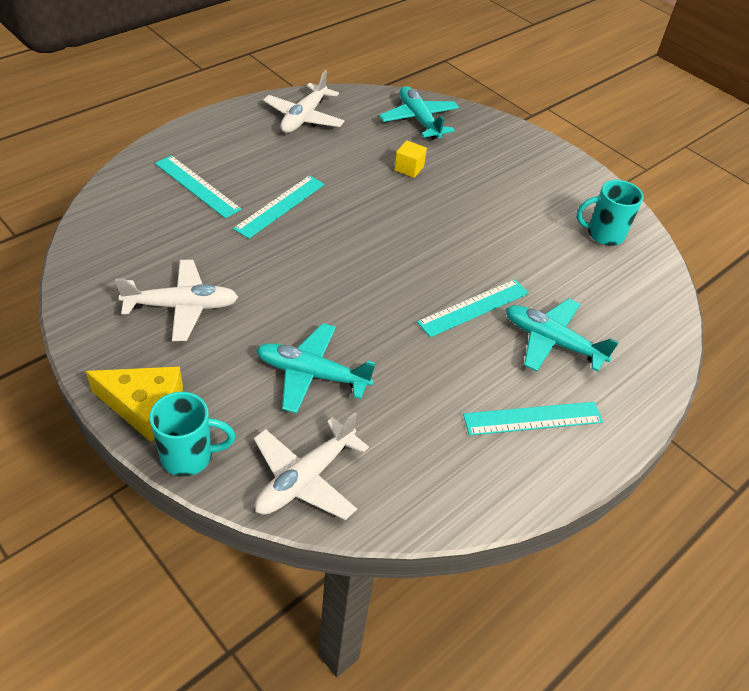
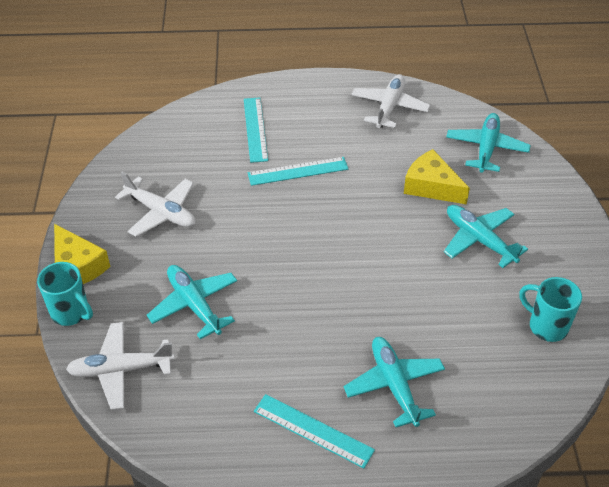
camera: 45 degrees right, 0 degrees up
(304, 118) = (389, 107): white plane -> white plane turned 135 degrees clockwise
(409, 168) = (431, 186): yellow cube -> yellow cheese
(473, 307) = (360, 323): turquoise ruler -> none
(489, 193) = (479, 240): none -> turquoise plane

